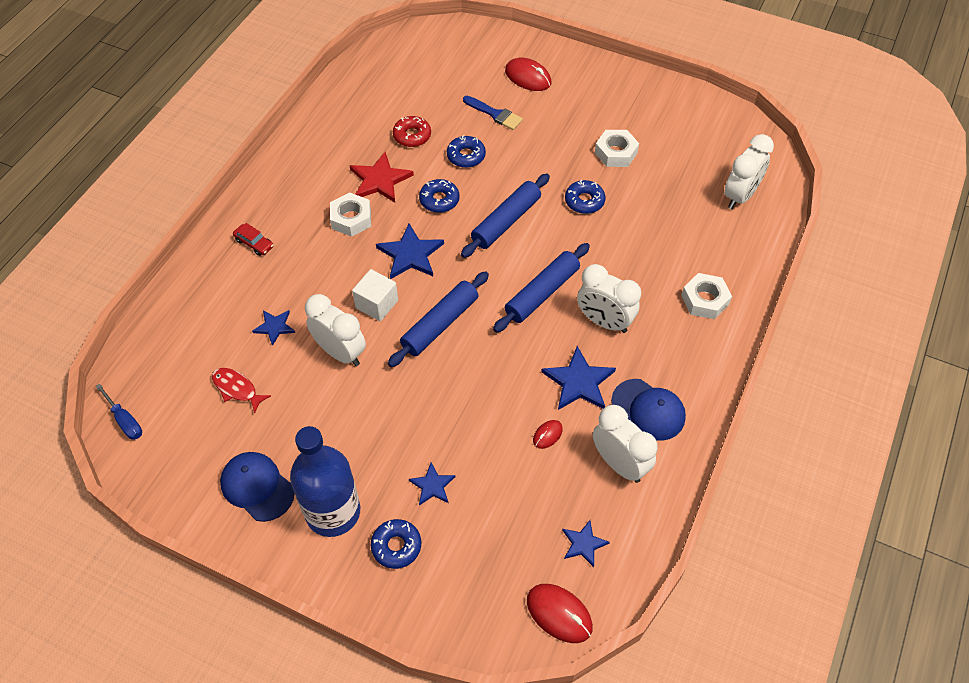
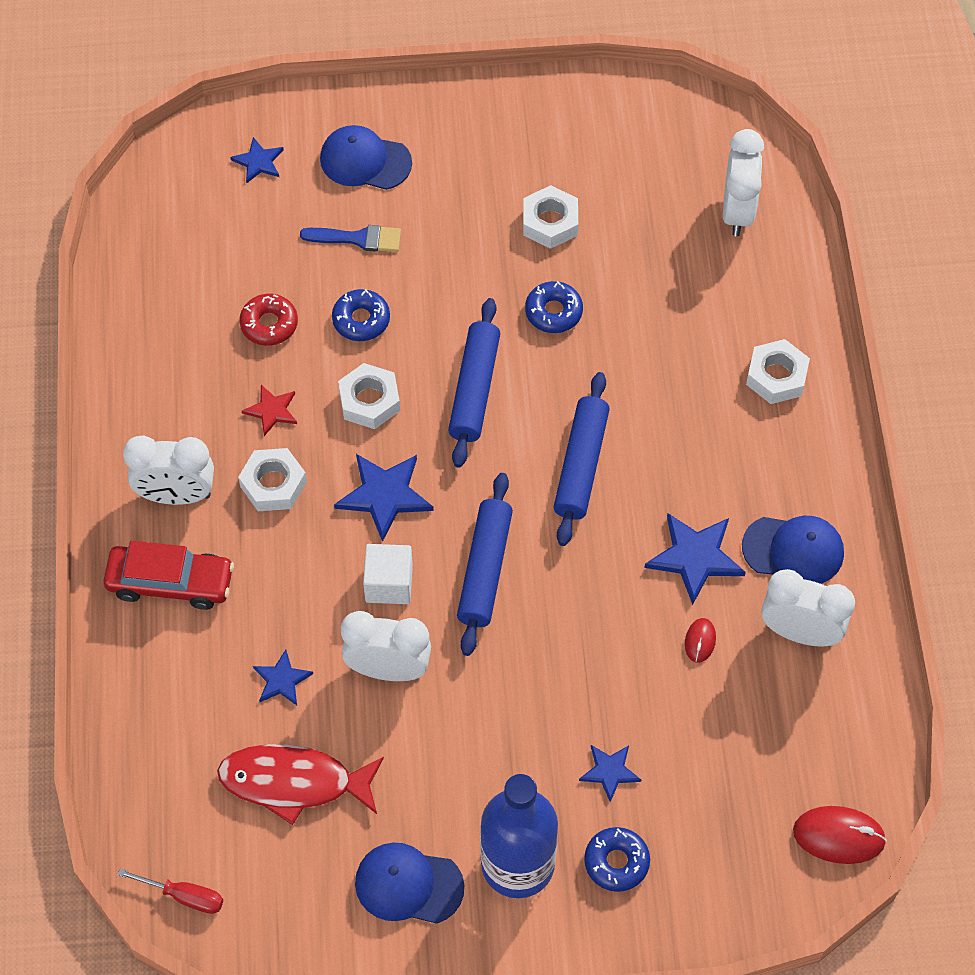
camera: 30 degrees left, 5 degrees up
(124, 420) = (184, 896): blue screwdriver -> red screwdriver
(237, 389) = (294, 782): red fish -> red fish, size x1.76
(254, 243) = (170, 583): red car -> red car, size x1.94
(380, 180) = (272, 411): red star -> red star, size x0.59
(439, 200) = (369, 401): blue donut -> white nut
(528, 77) = (365, 161): red mouse -> blue cap
(583, 544) = (817, 745): blue star -> blue star (258, 162)
(604, 321) = (677, 465): white clock -> white clock (176, 495)

